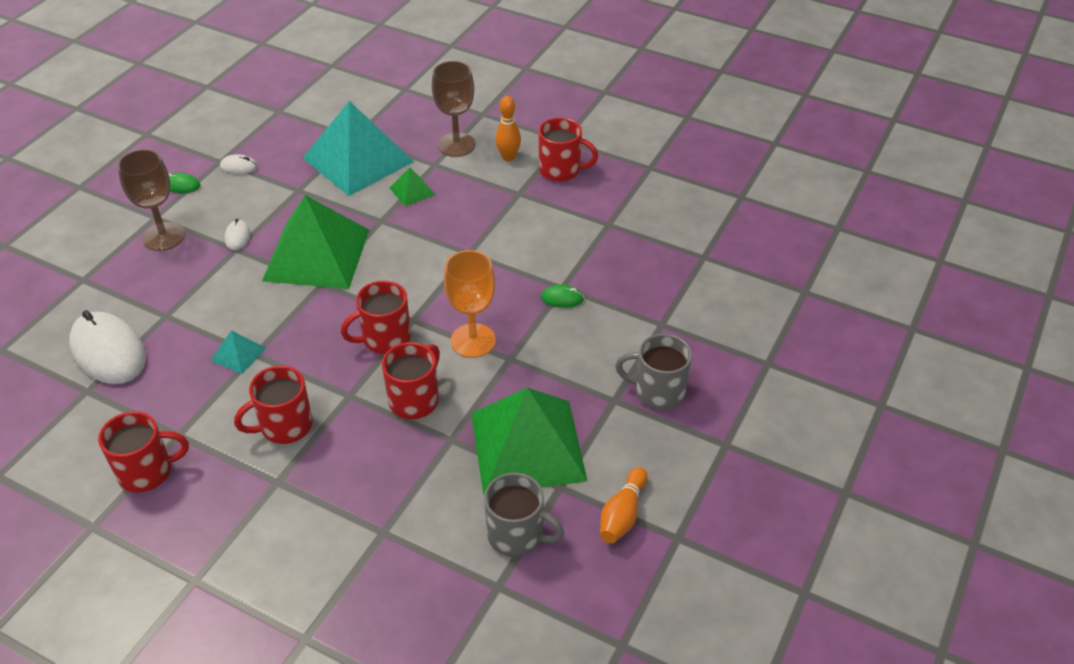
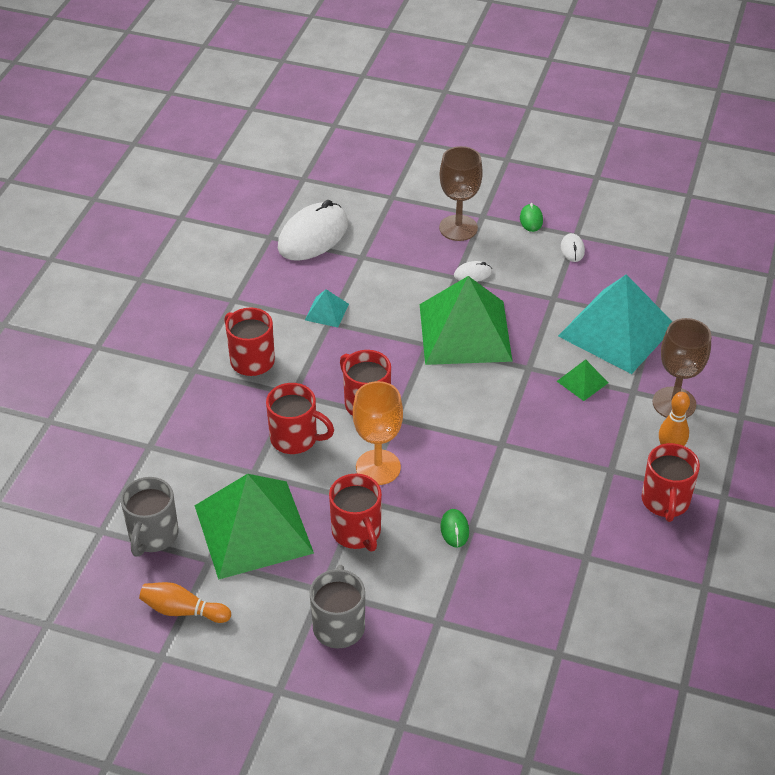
camera: 80 degrees right, 0 degrees up
(147, 471) = (193, 293): red mug -> red mug (357, 532)

